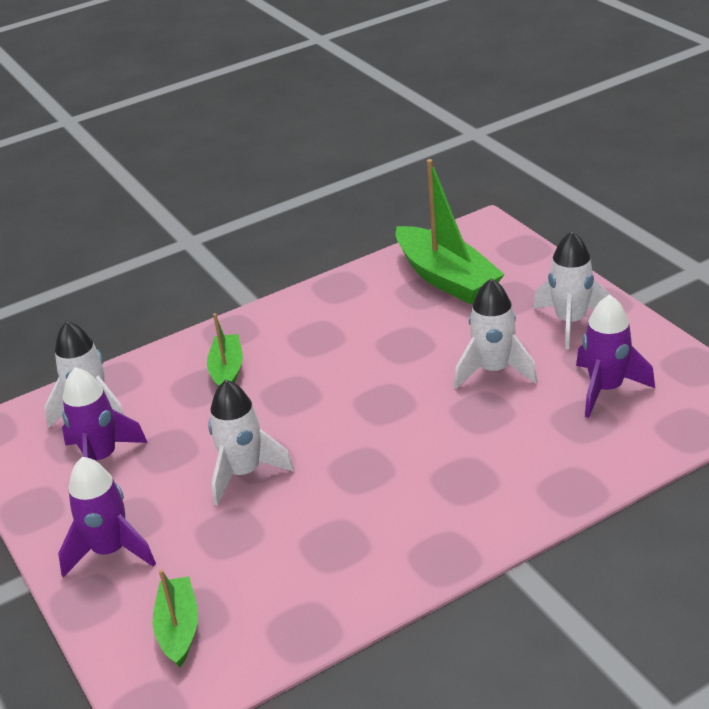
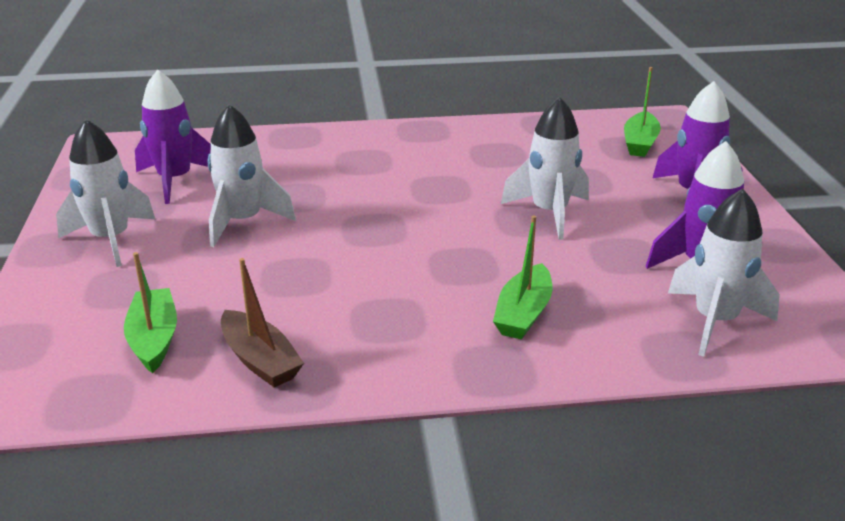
camera: 160 degrees left, 5 degrees down
(371, 289) = (260, 360): none -> brown boat
(446, 278) = (154, 339): green boat -> green boat, size x0.56

